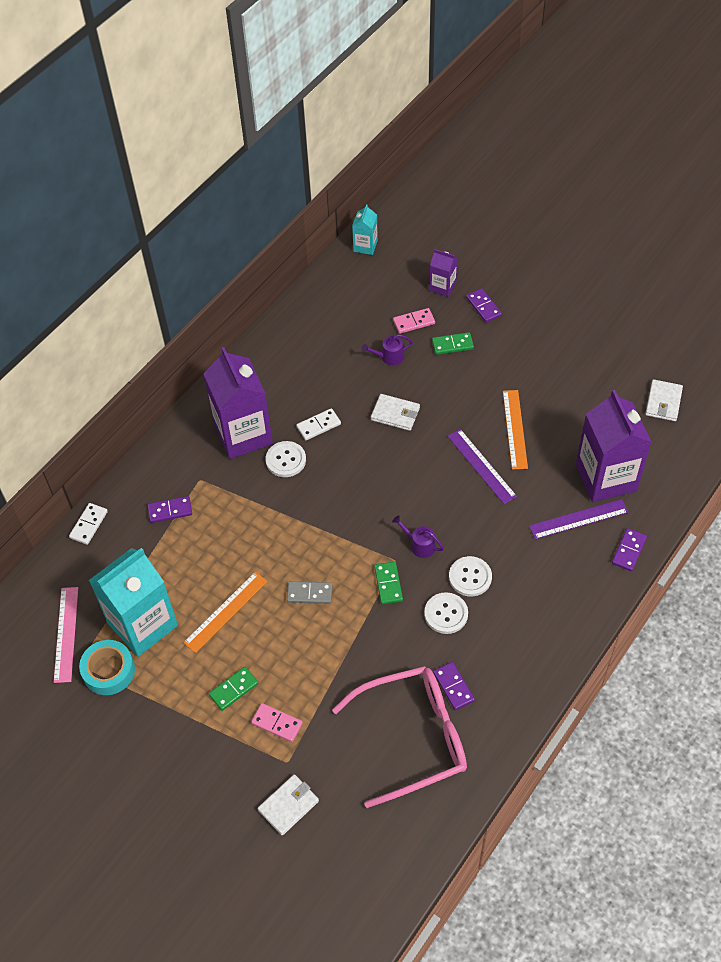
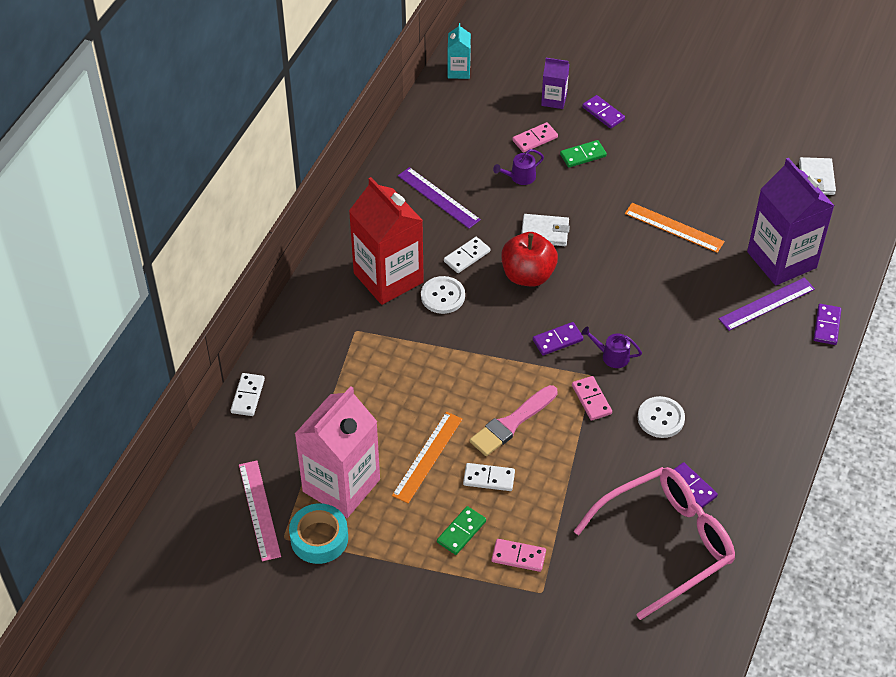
camera: 15 degrees left, 5 degrees down
(143, 624) = (341, 485): turquoise carton -> pink carton
(170, 511) = (333, 367): purple domino -> purple domino (557, 340)
(243, 434) = (388, 278): purple carton -> red carton
(273, 643) = (489, 478): none -> white domino
(288, 805) = (557, 634): white wallet -> none
(309, 593) = (511, 423): grey domino -> pink brush
(367, 453) = (528, 275): none -> red apple
(388, 584) = (591, 399): green domino -> pink domino
(470, 577) = (674, 378): white button -> none
(481, 466) = (651, 269): purple ruler -> purple ruler (438, 197)
(514, 429) = (674, 228): orange ruler -> orange ruler turned 45 degrees counterclockwise

